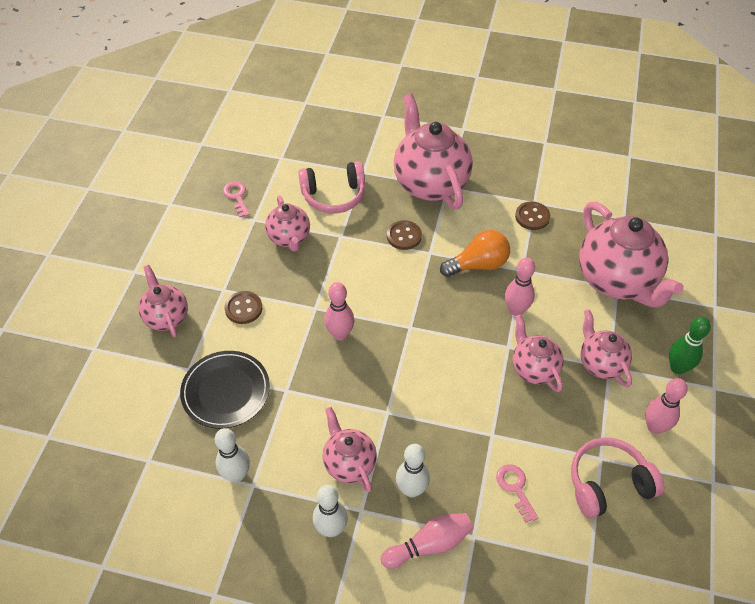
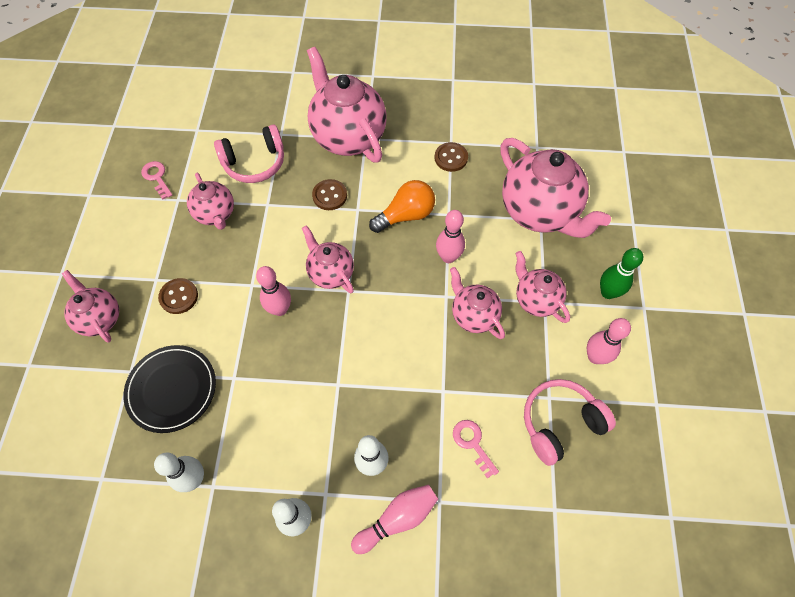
camera: 10 degrees left, 10 degrees up
(349, 463) = (307, 446): pink teapot -> pink teapot (330, 273)

